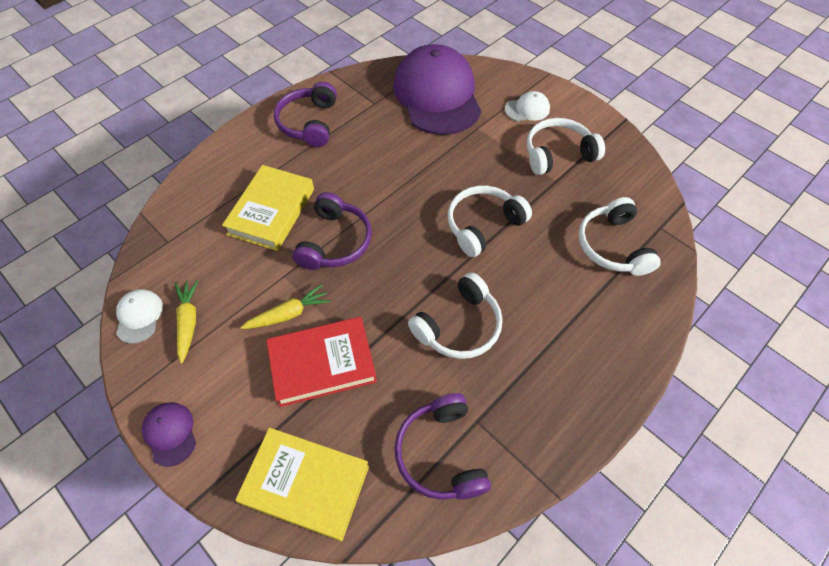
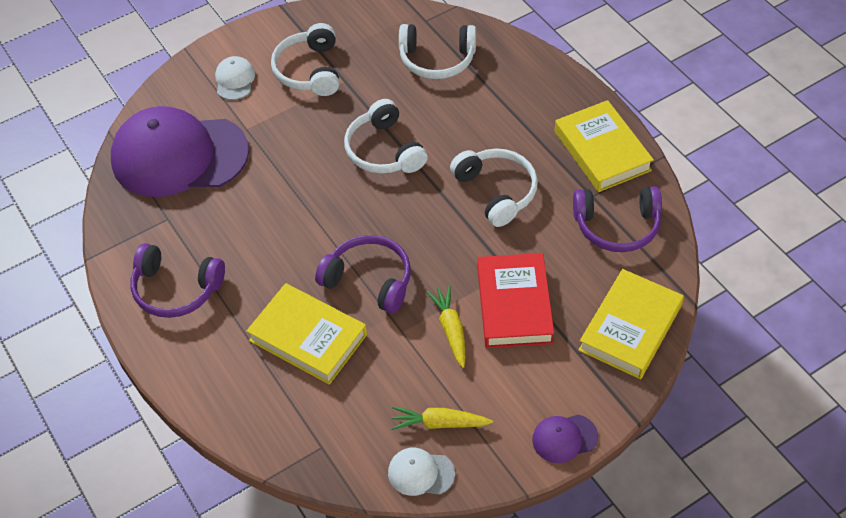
camera: 75 degrees left, 5 degrees down
(544, 423) = (602, 151): none -> yellow book

